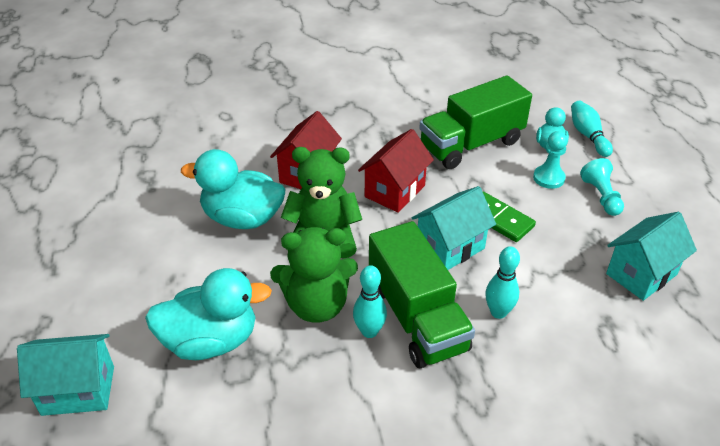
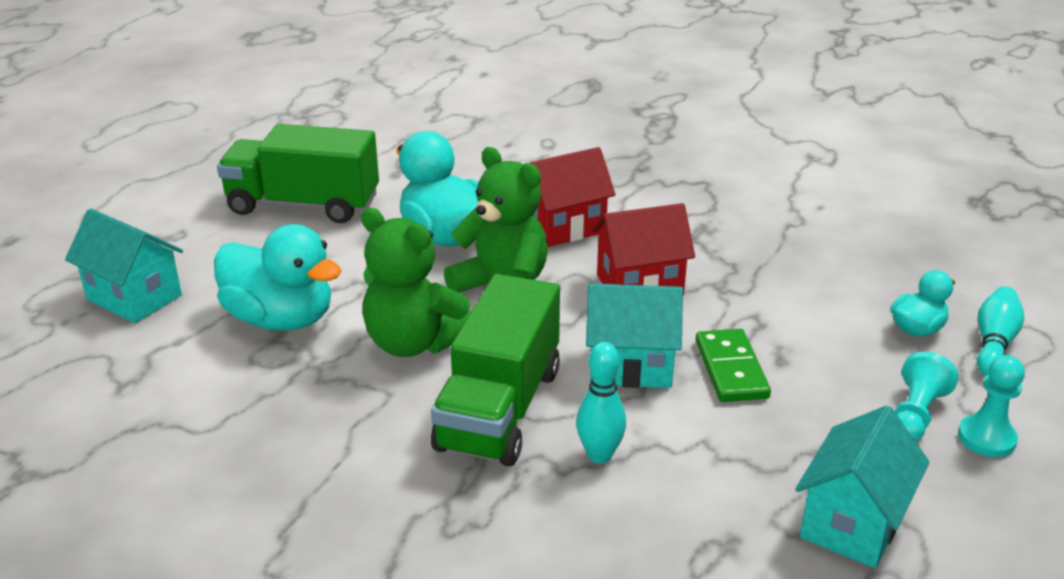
camera: 40 degrees right, 10 degrees down
(369, 331) = (434, 393): turquoise bowling pin -> none
(471, 144) = (802, 282): green truck -> green truck (303, 205)
(548, 178) = (863, 361): turquoise pawn -> turquoise pawn (986, 438)
(641, 274) = (852, 523): turquoise house -> turquoise house turned 60 degrees counterclockwise

